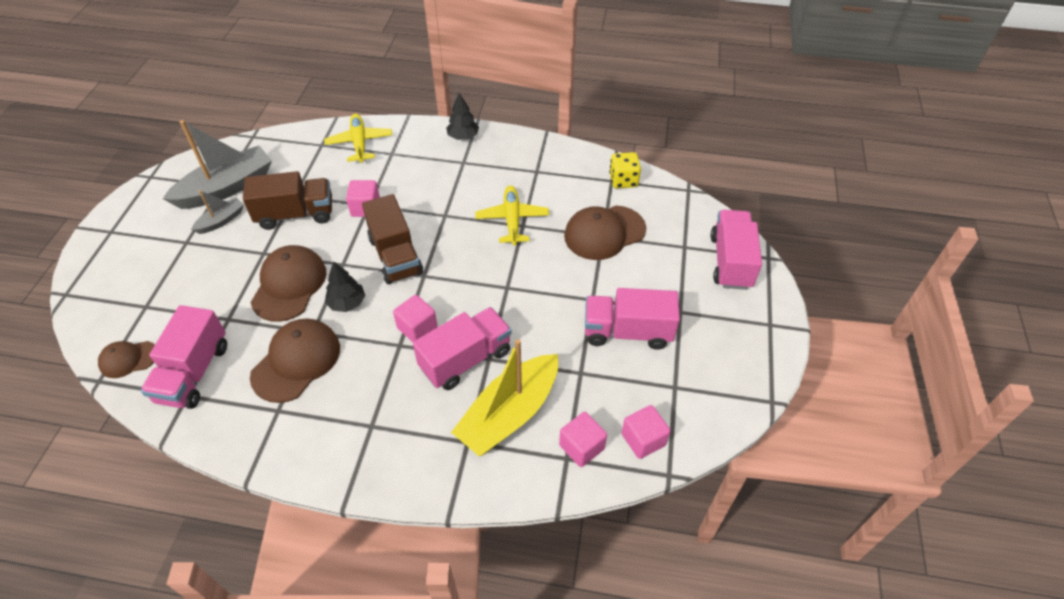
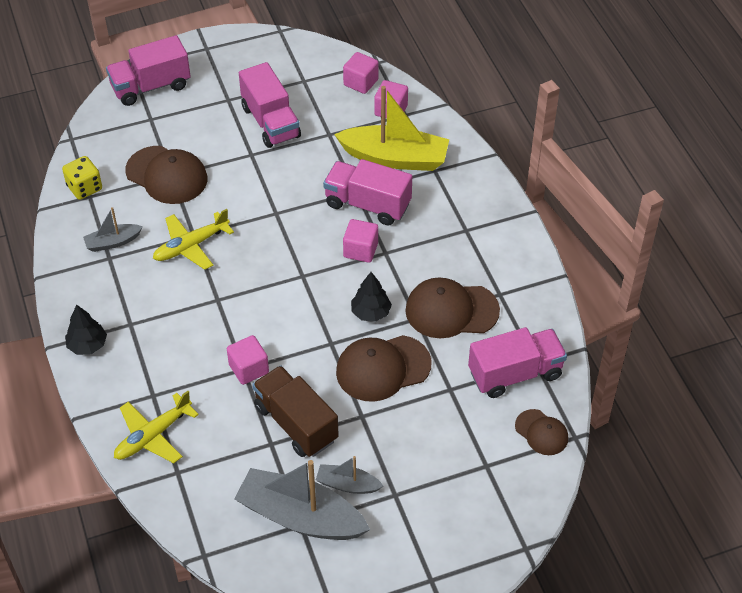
camera: 120 degrees left, 0 degrees up
(395, 256) = (294, 309): brown truck -> none
(551, 178) = (113, 242): none -> grey boat

